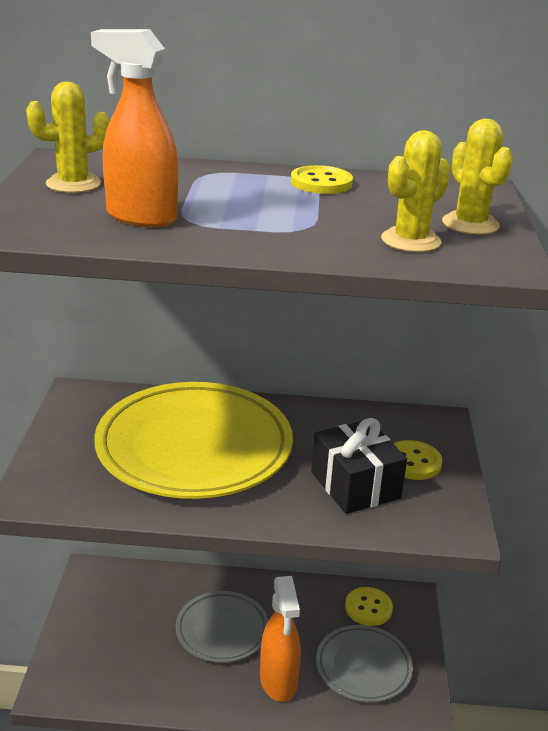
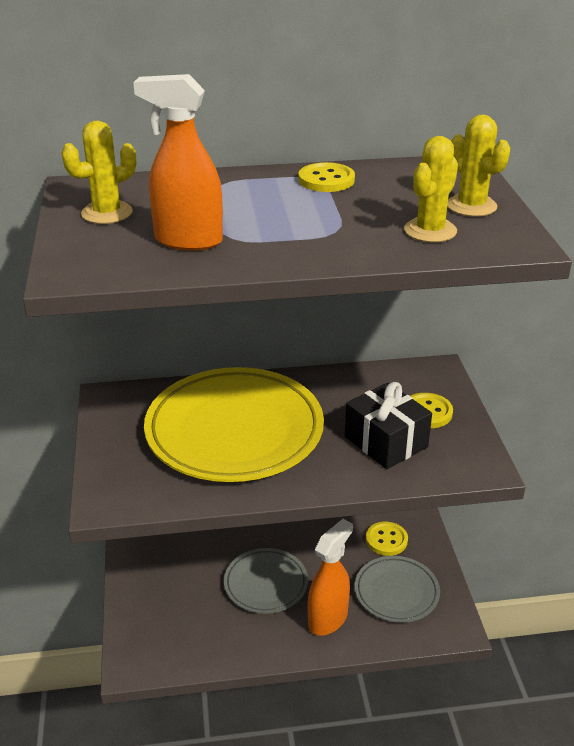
camera: 10 degrees left, 5 degrees up
(278, 681) = (328, 619): orange spray bottle -> orange spray bottle turned 120 degrees counterclockwise

